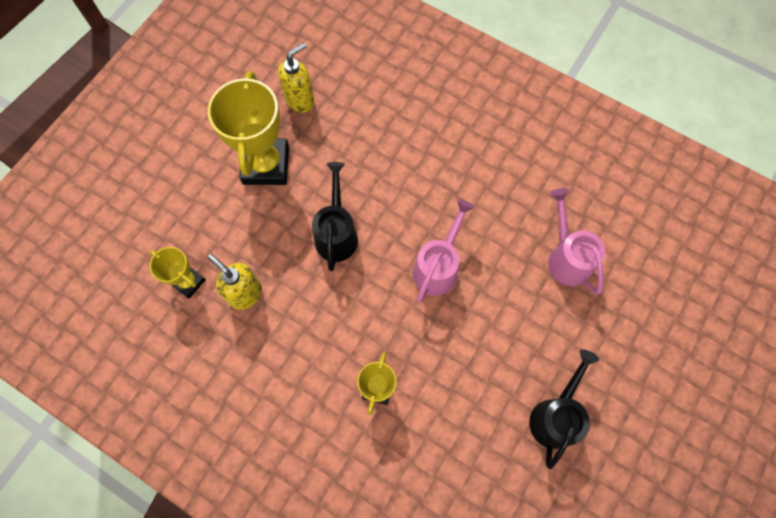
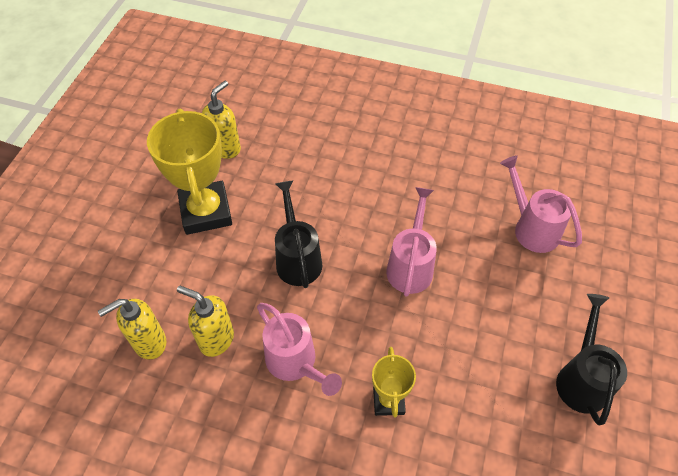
camera: 15 degrees left, 15 degrees down
(188, 282) = (149, 343): yellow trophy -> yellow soap dispenser
(307, 334) = (295, 363): none -> pink watering can

